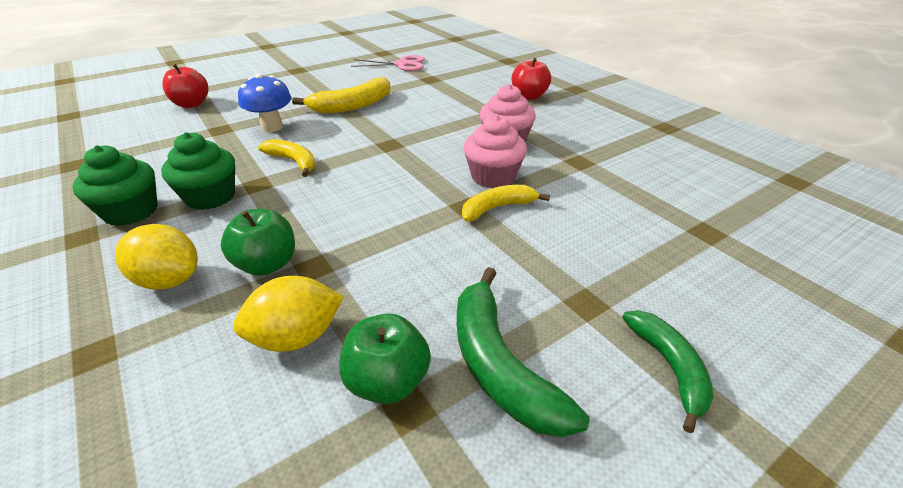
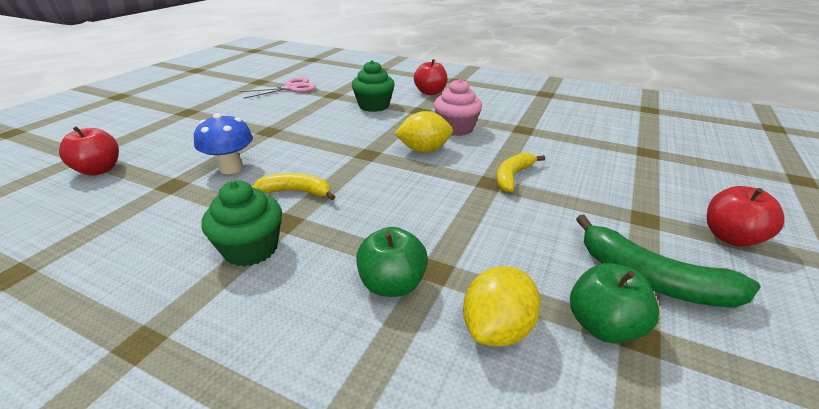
camera: 30 degrees left, 5 degrees down
(131, 211) = (172, 295): green cupcake -> green cupcake (374, 106)
(169, 280) = (313, 338): yellow lemon -> yellow lemon (424, 150)
(353, 106) = (290, 131): yellow banana -> none
(493, 177) = (480, 156): pink cupcake -> none
(669, 367) = (731, 237): green banana -> red apple

